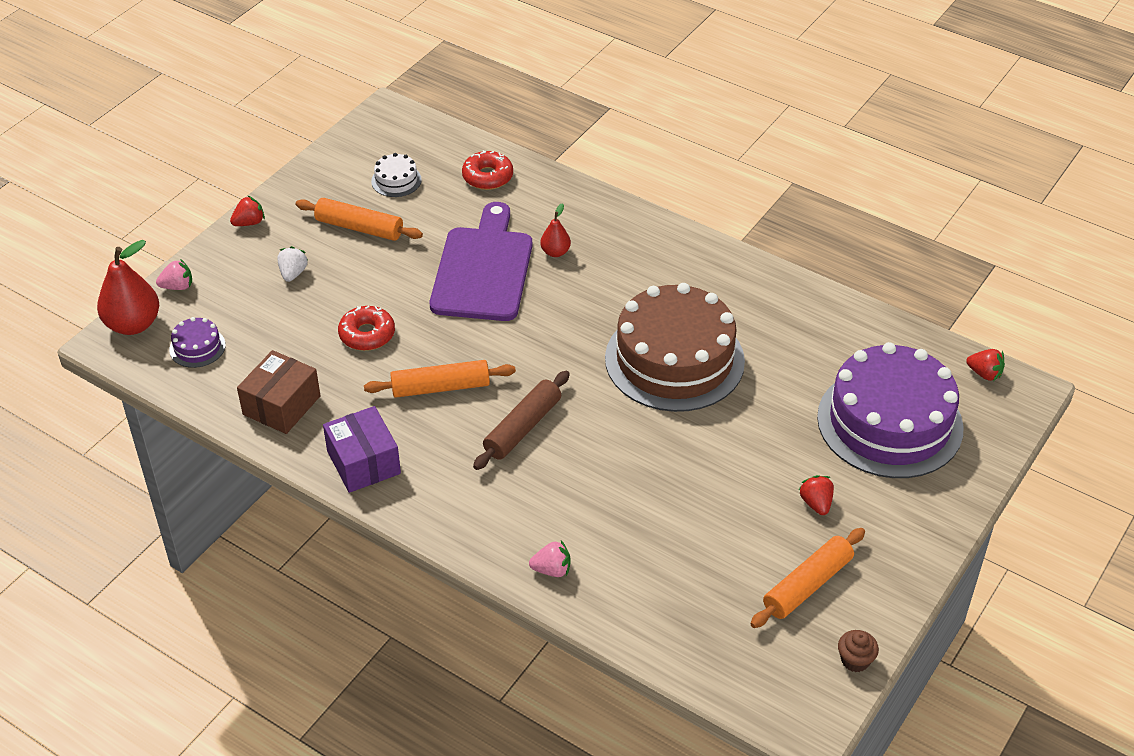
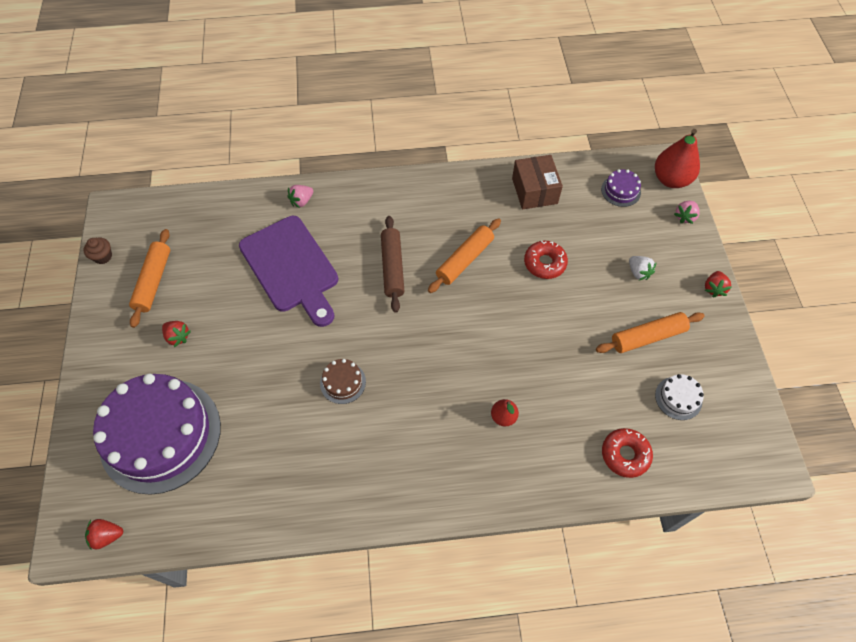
camera: 140 degrees right, 15 degrees up
(363, 462) = (455, 190): purple box -> none
(483, 269) = (534, 364): purple cutting board -> purple cutting board (291, 267)
(674, 359) = (343, 382): brown cake -> brown cake, size x0.40

